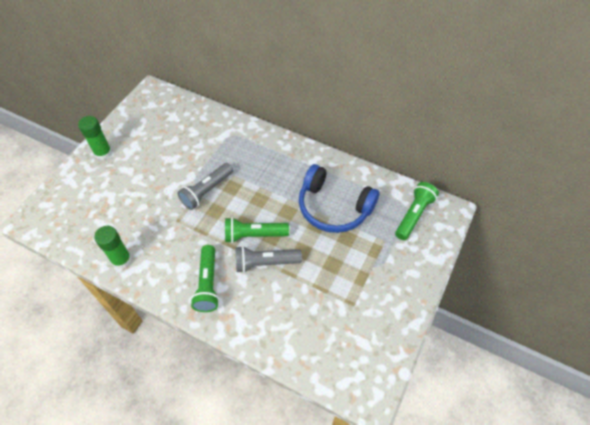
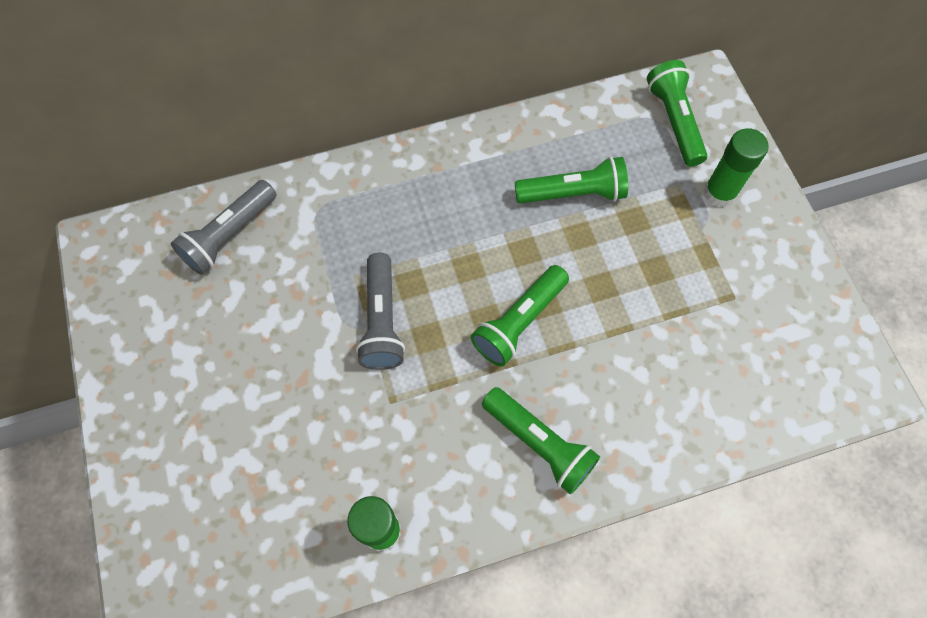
camera: 45 degrees left, 10 degrees up
(103, 153) = (145, 408): green glue stick -> green glue stick (719, 193)
(265, 263) = (576, 345): grey flashlight -> grey flashlight (229, 235)
(334, 207) = (573, 193): blue headphones -> green flashlight

